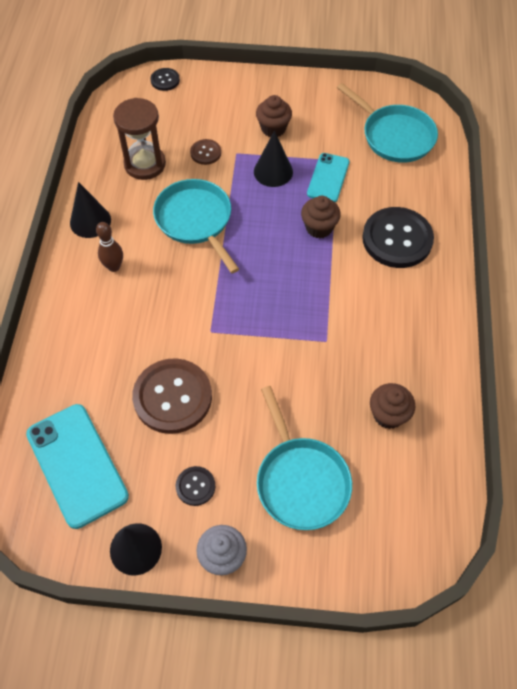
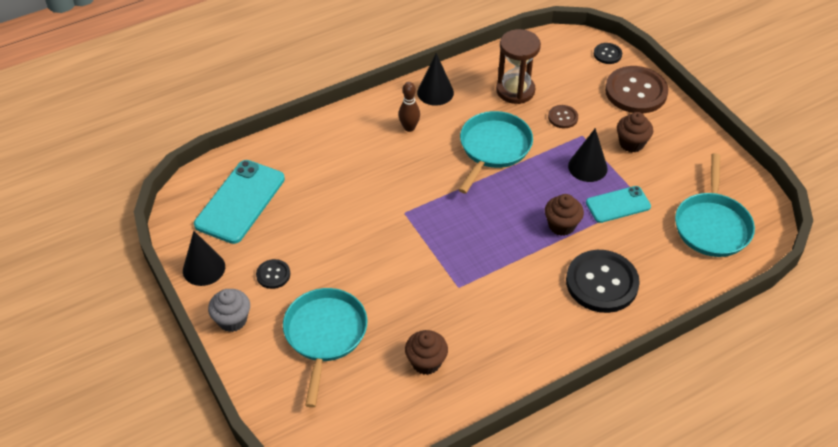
camera: 55 degrees right, 10 degrees down
(172, 397) = (332, 222): brown button -> brown button (636, 91)
(301, 481) = (325, 335): turquoise pan -> turquoise pan turned 150 degrees clockwise

